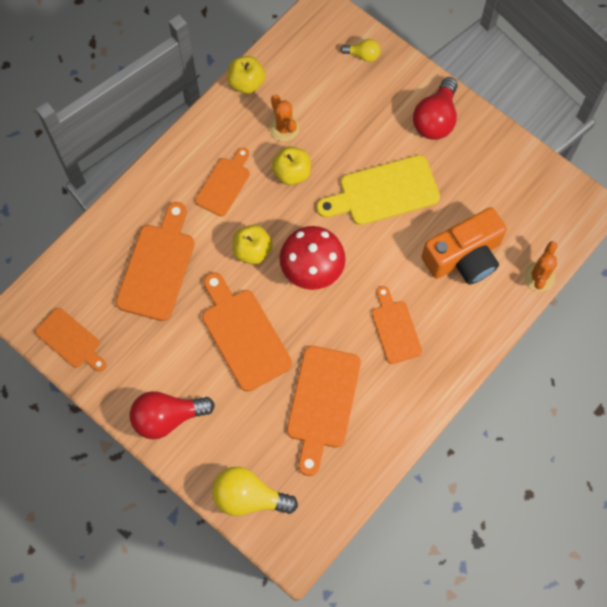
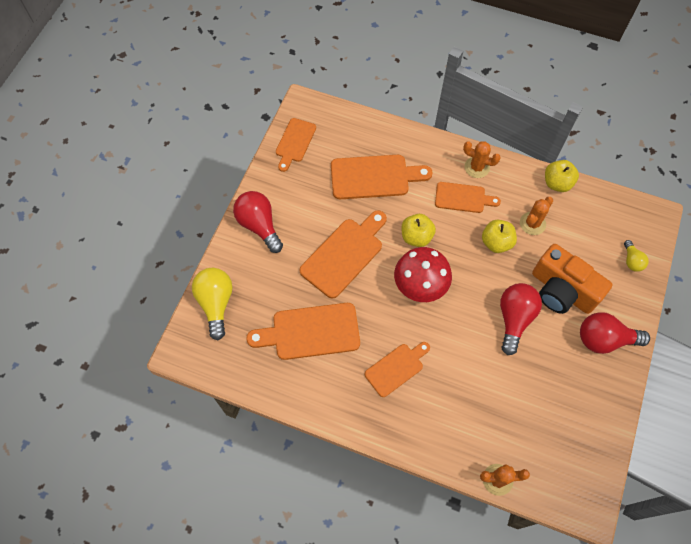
camera: 70 degrees right, 5 degrees down
(192, 154) = (477, 167): none -> orange cactus
(383, 192) = (514, 319): yellow cutting board -> red light bulb
(464, 257) = (486, 405): orange camera -> orange camera (562, 290)

